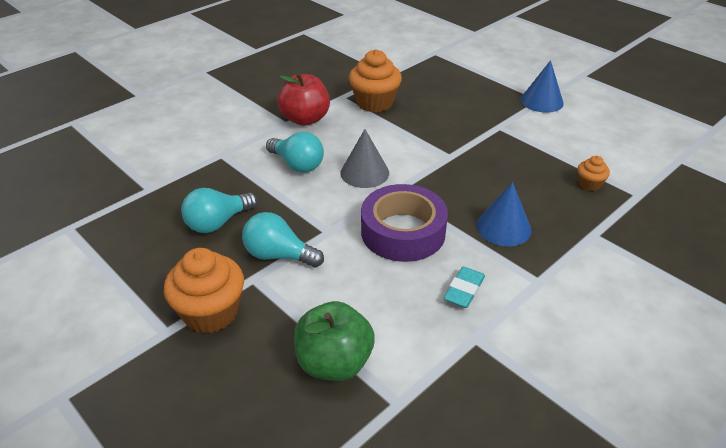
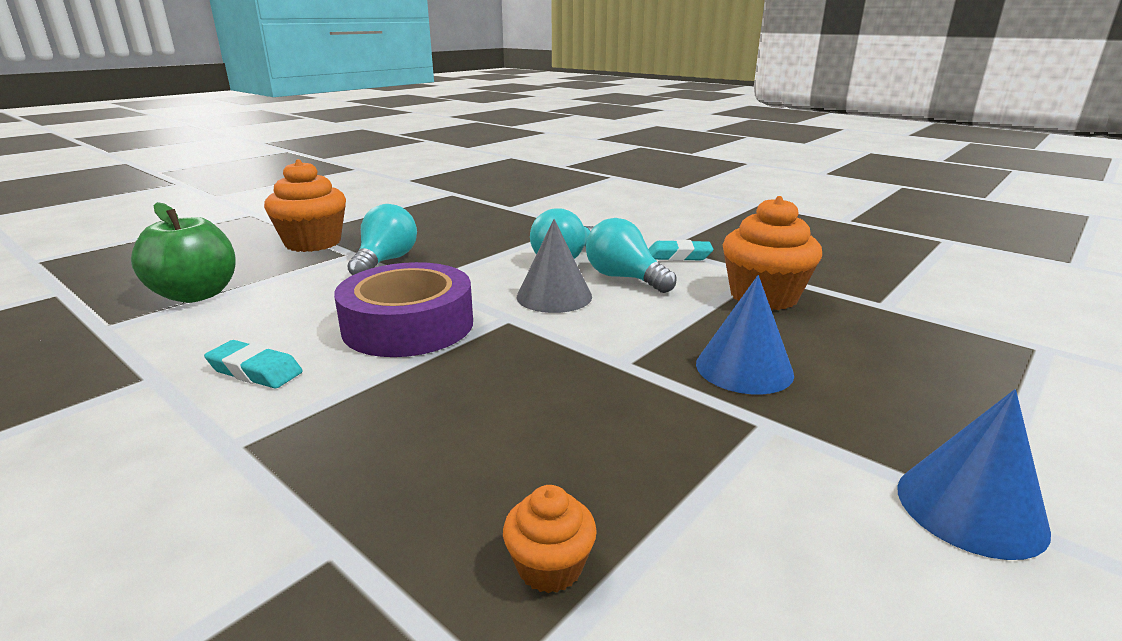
camera: 85 degrees right, 15 degrees down
(218, 223) = (450, 234): turquoise light bulb -> turquoise light bulb (624, 278)
(305, 119) = (679, 256): red apple -> turquoise eraser
(503, 227) = (395, 413): blue cone -> blue cone (744, 368)

